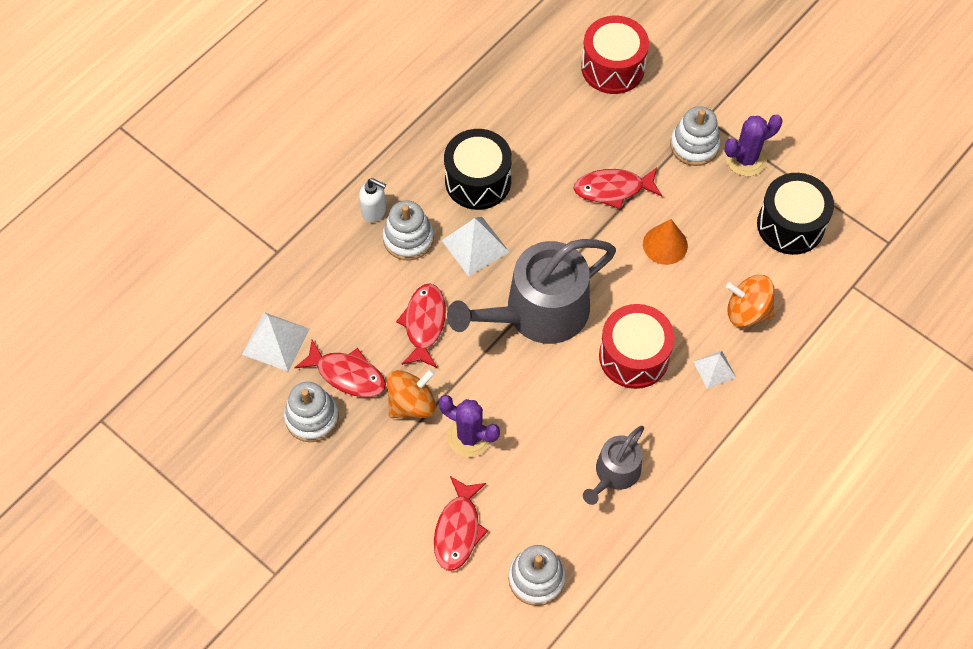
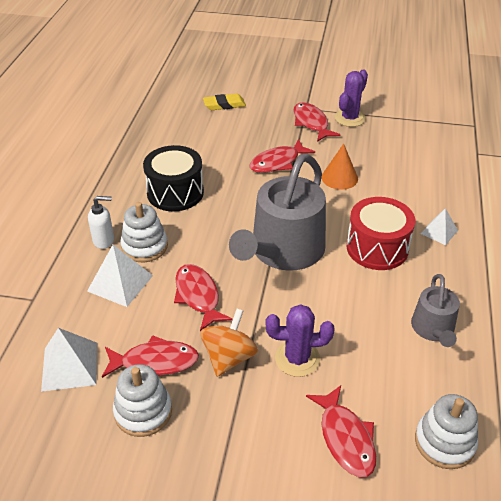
camera: 30 degrees left, 20 degrees down
(475, 246) = (202, 230): white pyramid -> white pyramid (120, 283)
(613, 67) = (224, 105): red drum -> yellow eraser
(694, 145) = (311, 123): white stacking toy -> red fish
(747, 311) = (427, 191): orange spinning top -> none
(790, 225) = (409, 138): black drum -> none

